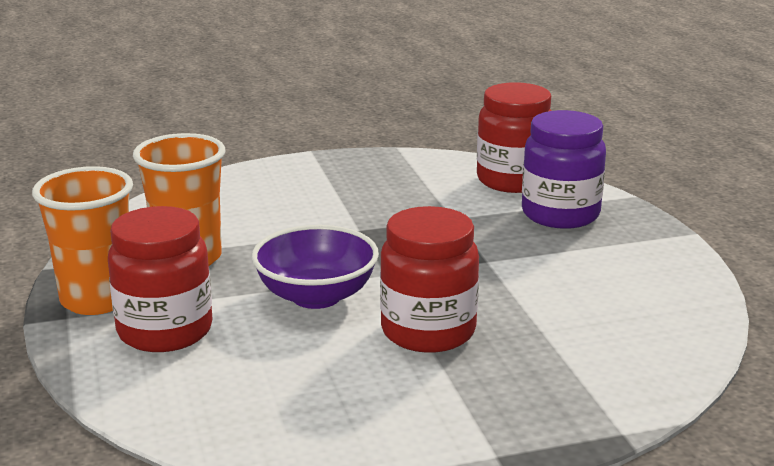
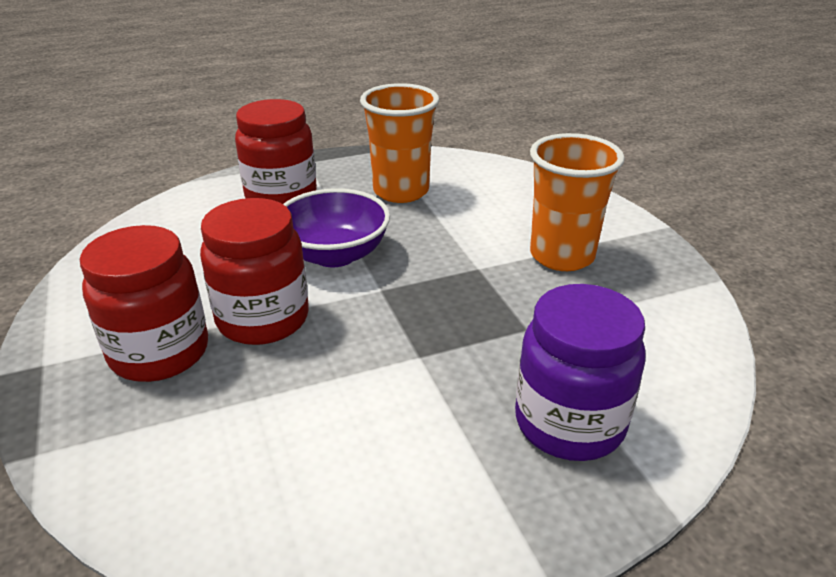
camera: 85 degrees right, 10 degrees up
(96, 300) = (330, 167): orange cup -> orange cup (562, 256)
(513, 180) = (665, 378): red jar -> red jar (159, 353)

